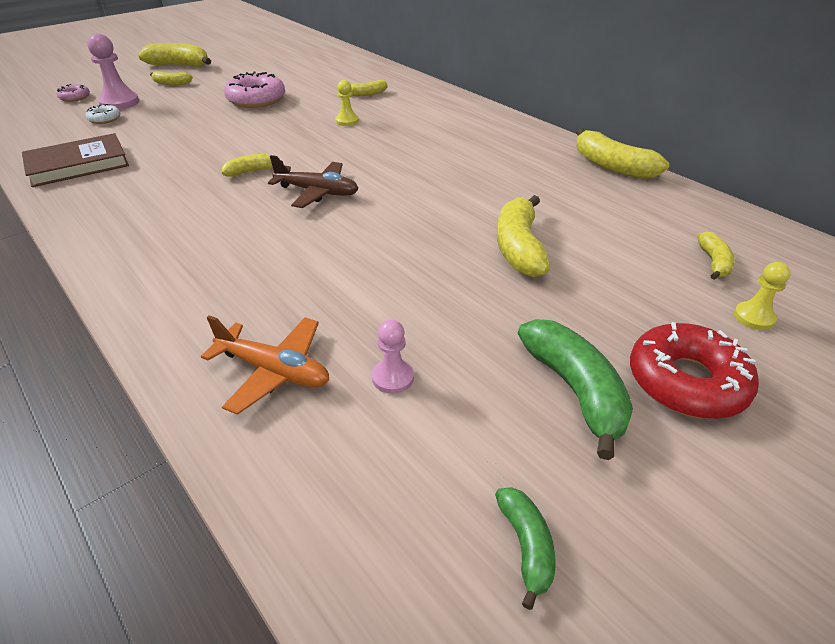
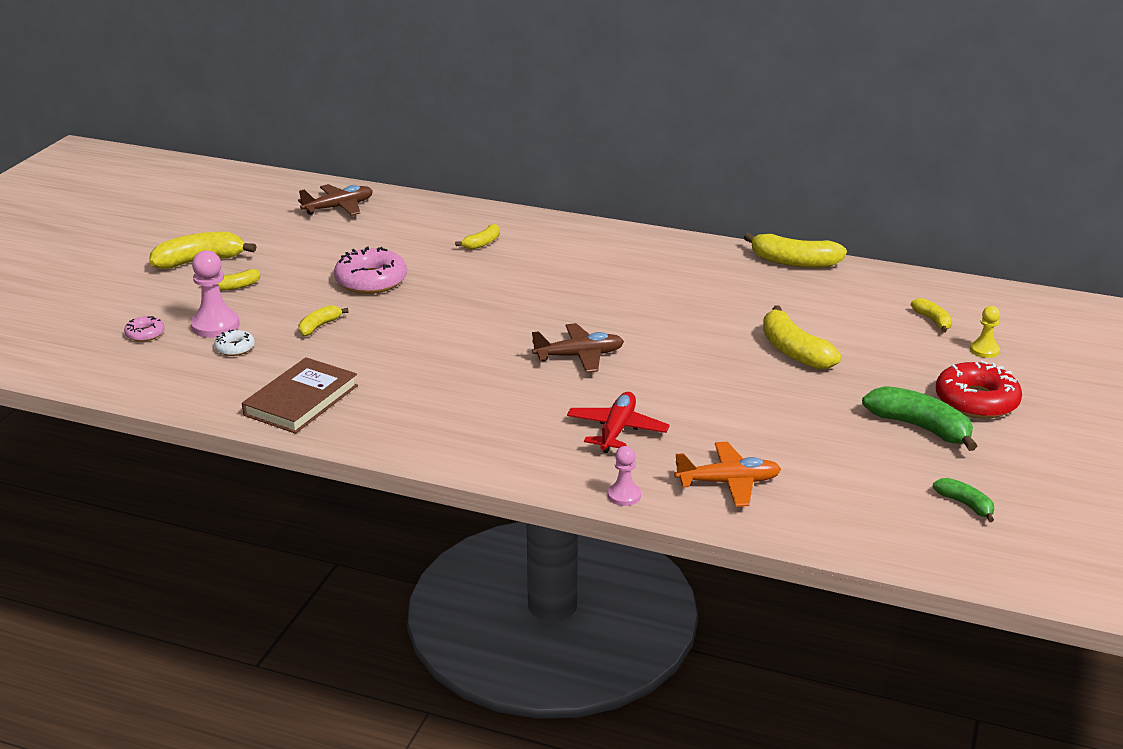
camera: 30 degrees left, 10 degrees down
(251, 171) = (489, 356): yellow banana -> yellow banana (319, 326)
(252, 269) = (617, 430): none -> red plane
(308, 54) = (339, 207): none -> brown plane
(347, 121) = (506, 280): yellow pawn -> none
(393, 377) = (807, 459): pink pawn -> pink pawn (624, 495)

